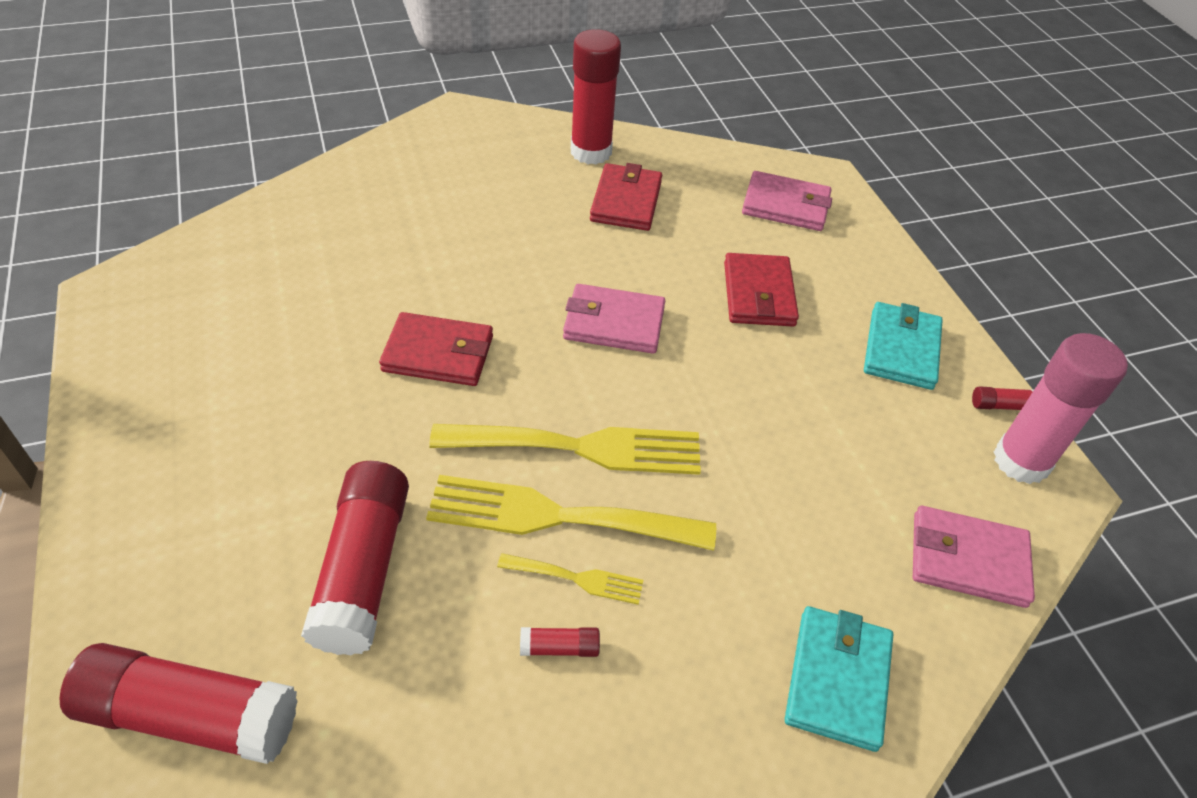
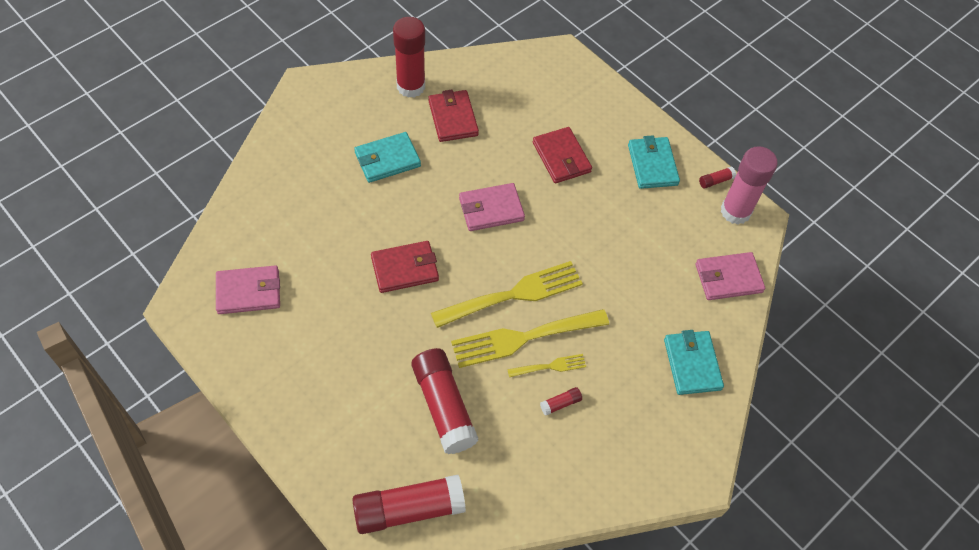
camera: 25 degrees left, 10 degrees up
(505, 218) = (387, 159): none -> turquoise wallet
(785, 206) = (548, 85): pink wallet -> pink wallet (248, 292)

